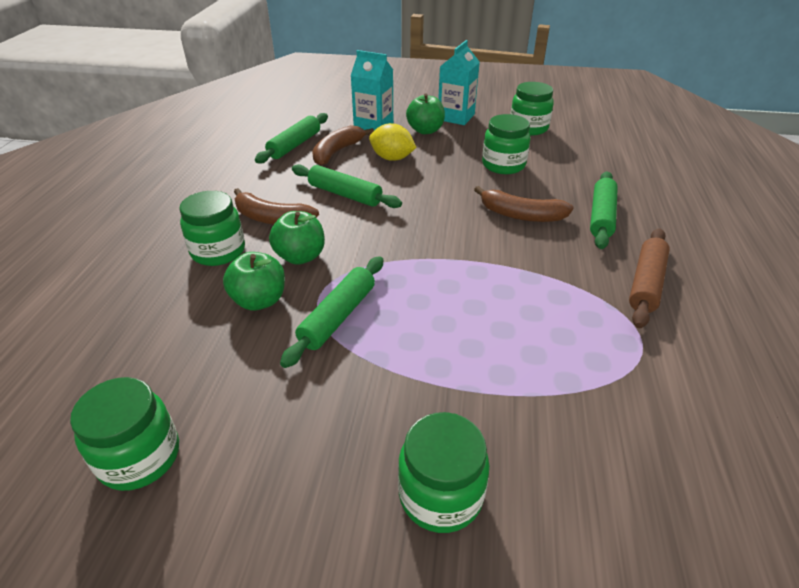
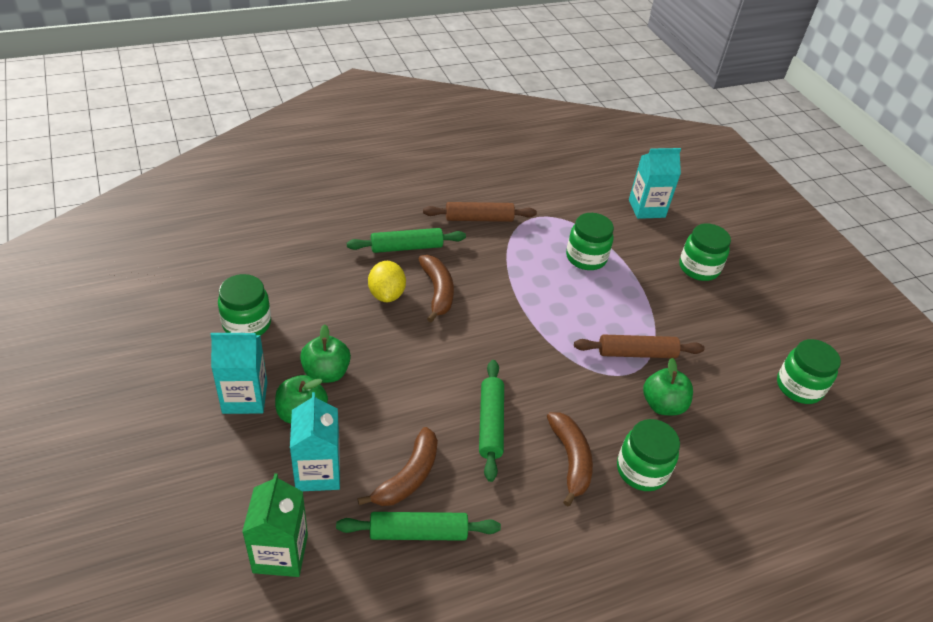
camera: 125 degrees left, 5 degrees up
(300, 256) = (600, 408): green apple -> green apple (326, 373)
(332, 108) = (280, 553): none -> green carton
(337, 152) = (408, 476): brown banana -> brown banana turned 60 degrees counterclockwise
(338, 317) = (636, 353): green rolling pin -> brown rolling pin
(392, 158) = (392, 417): yellow lemon -> yellow lemon (386, 294)
(503, 165) = (352, 323): green jar -> green jar (586, 258)
(643, 517) = (646, 208): none -> turquoise carton

